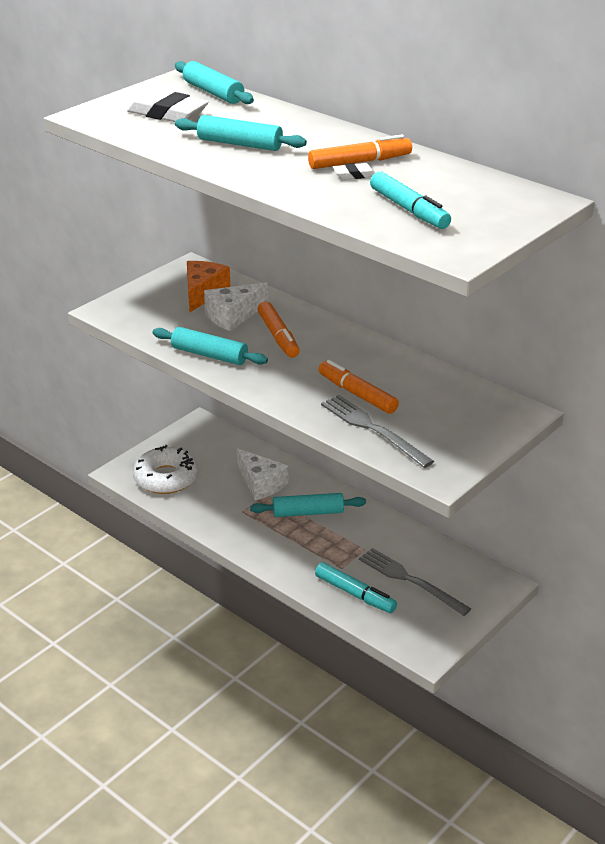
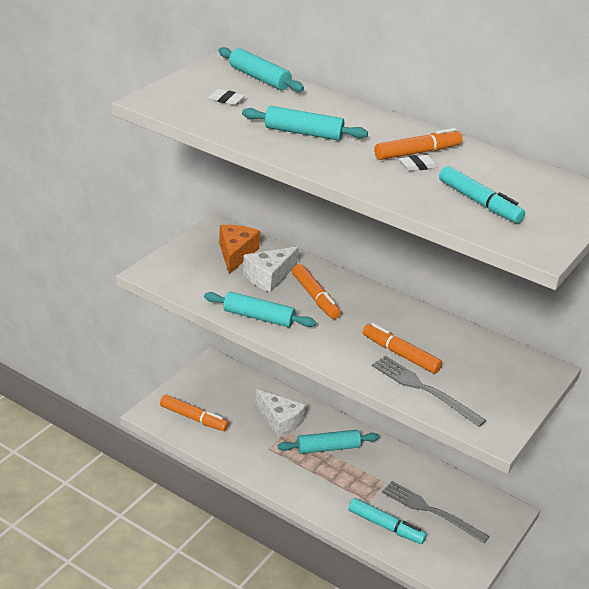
camera: 10 degrees left, 0 degrees up
(166, 478) = (193, 418): white donut -> orange marker
(167, 113) = (226, 100): white eraser -> white eraser, size x0.48

